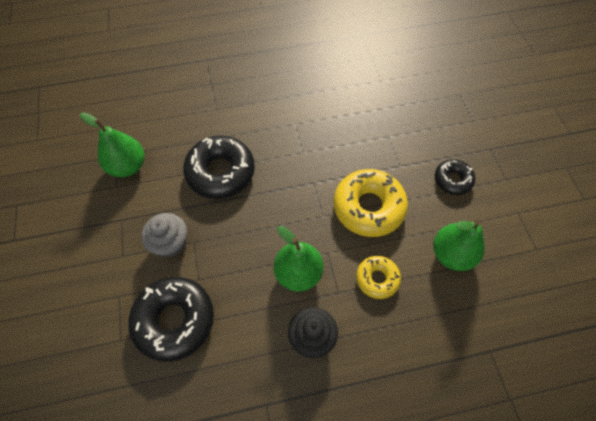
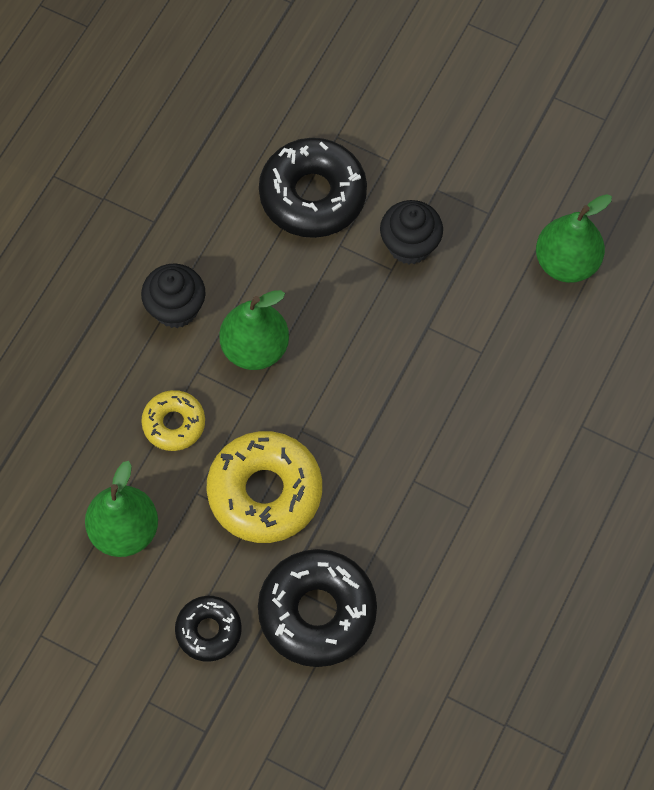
camera: 130 degrees right, 5 degrees up
(171, 243) = (410, 245): grey cupcake -> black cupcake
(220, 172) = (466, 361): black donut -> black donut (317, 612)

